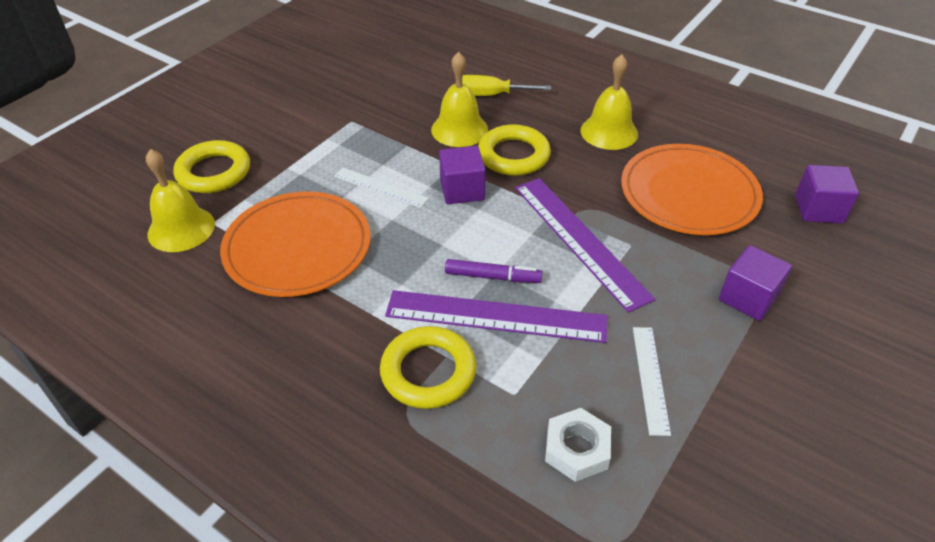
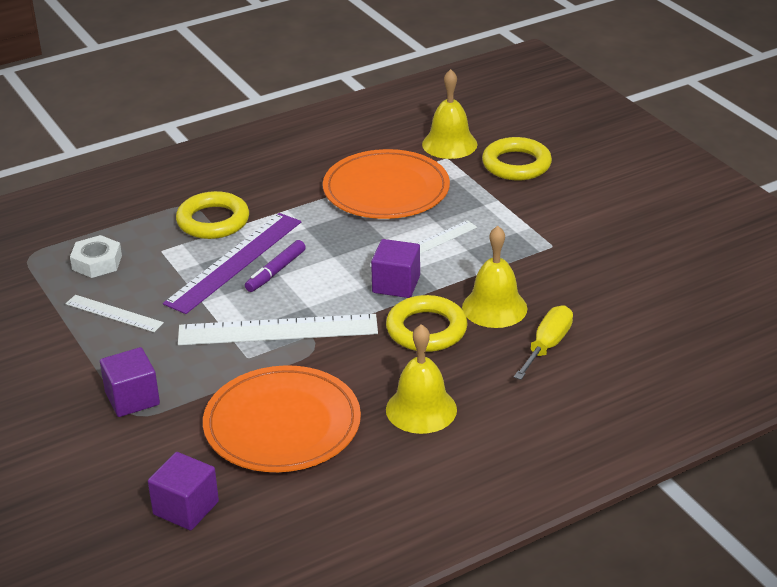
camera: 115 degrees right, 10 degrees down
(579, 240) = (278, 330): purple ruler -> white ruler

